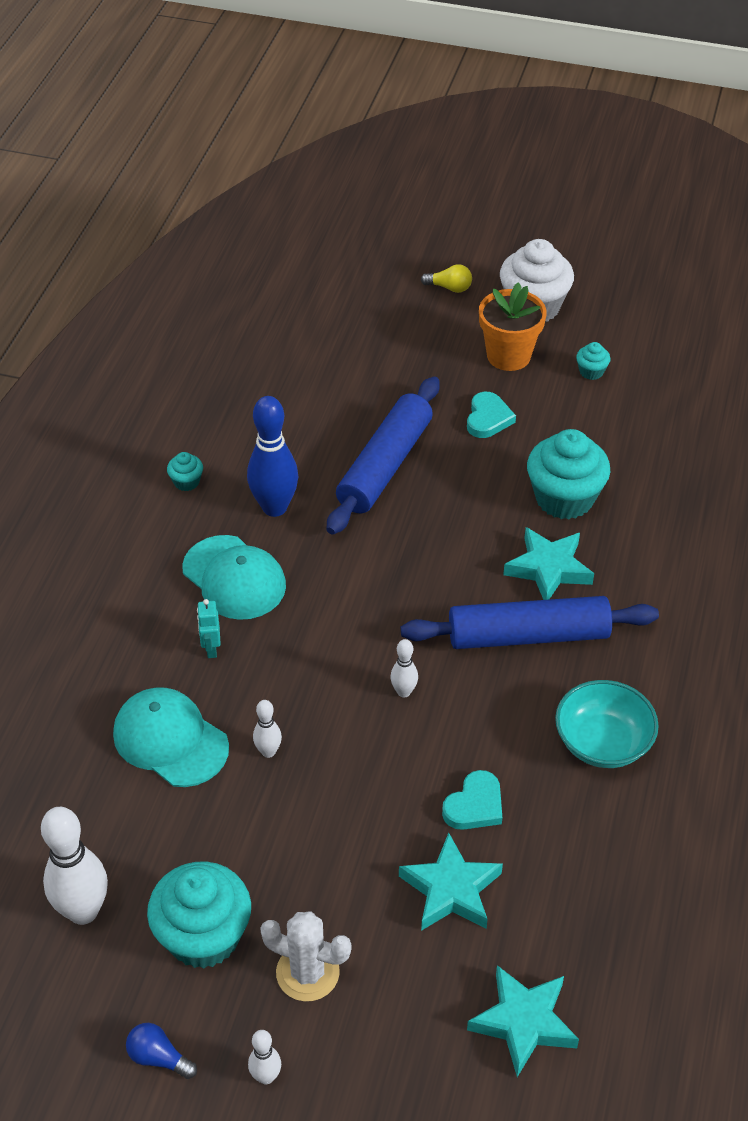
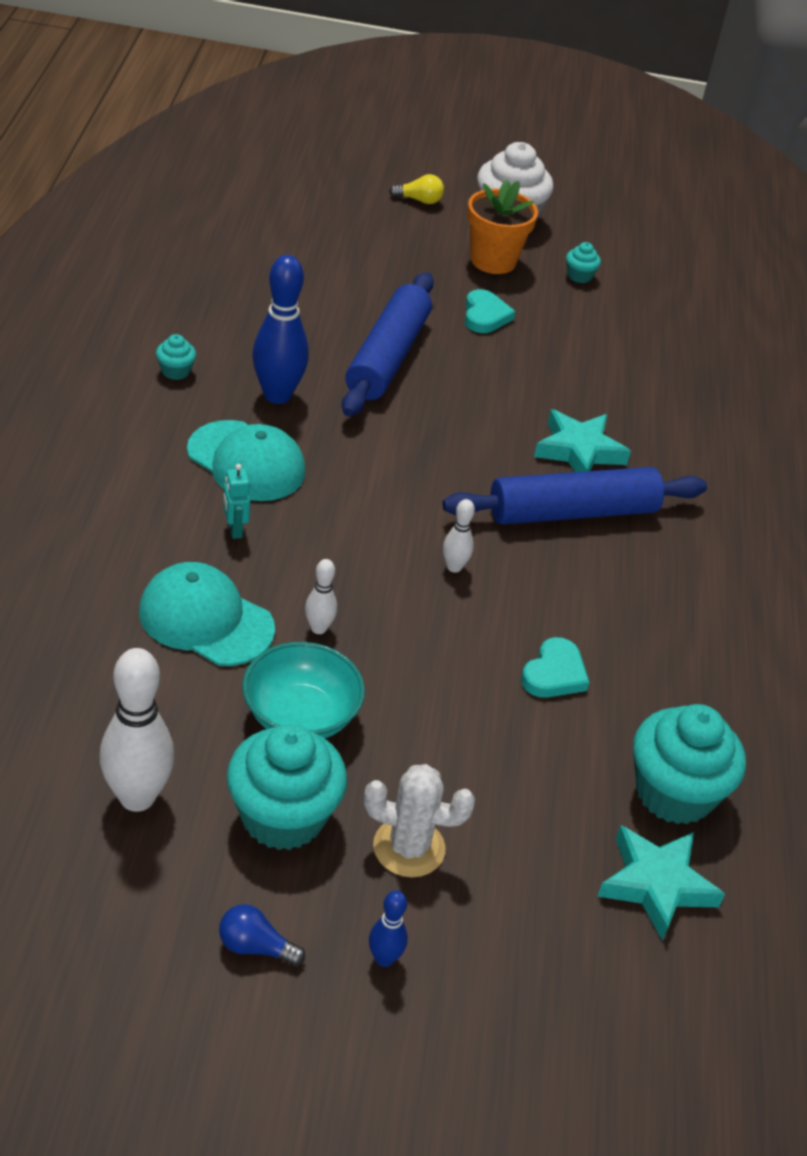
camera: 15 degrees left, 5 degrees down
(266, 1076) = (384, 958): white bowling pin -> blue bowling pin
(451, 890) = (548, 757): turquoise star -> none
(564, 498) = (579, 387): turquoise cupcake -> turquoise cupcake (674, 793)
(602, 742) = (673, 610): turquoise bowl -> turquoise bowl (300, 716)

